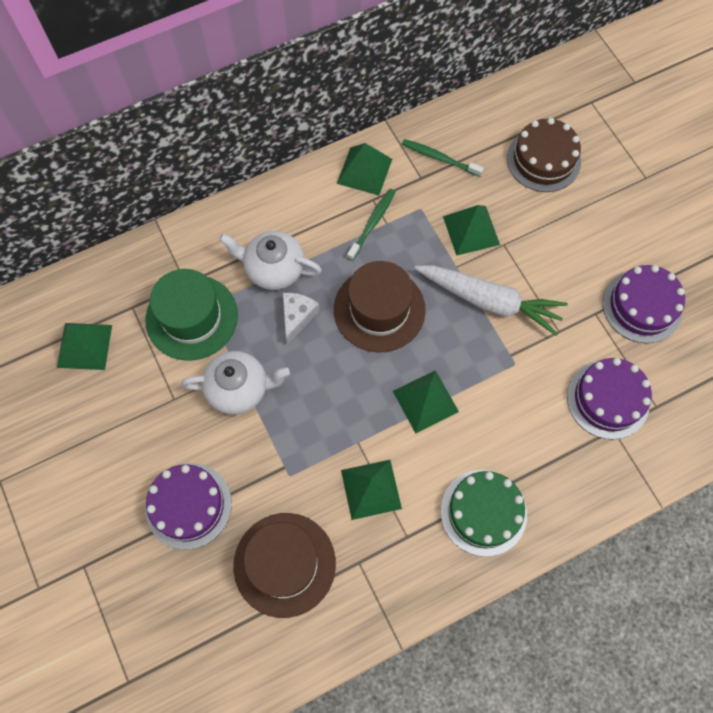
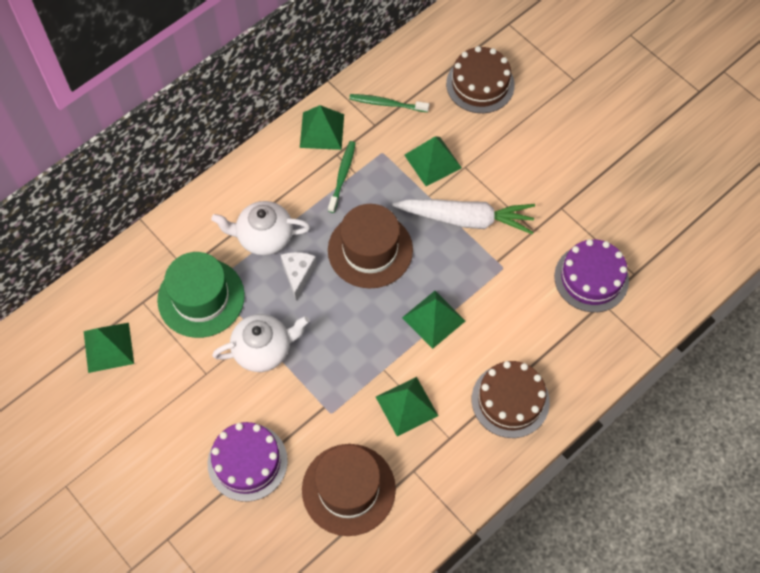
camera: 15 degrees left, 5 degrees down
(483, 512) = (510, 400): green cake -> brown cake
(642, 306) = (599, 192): purple cake -> none

